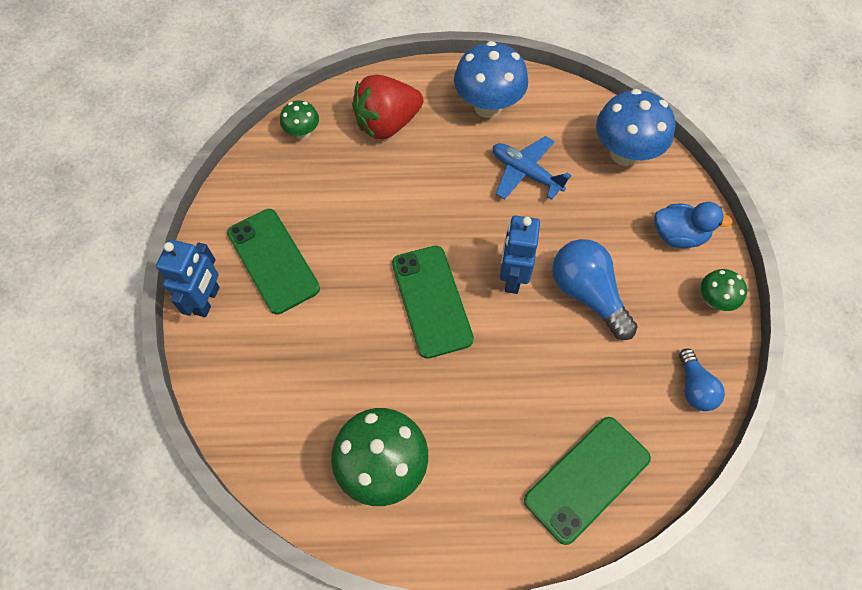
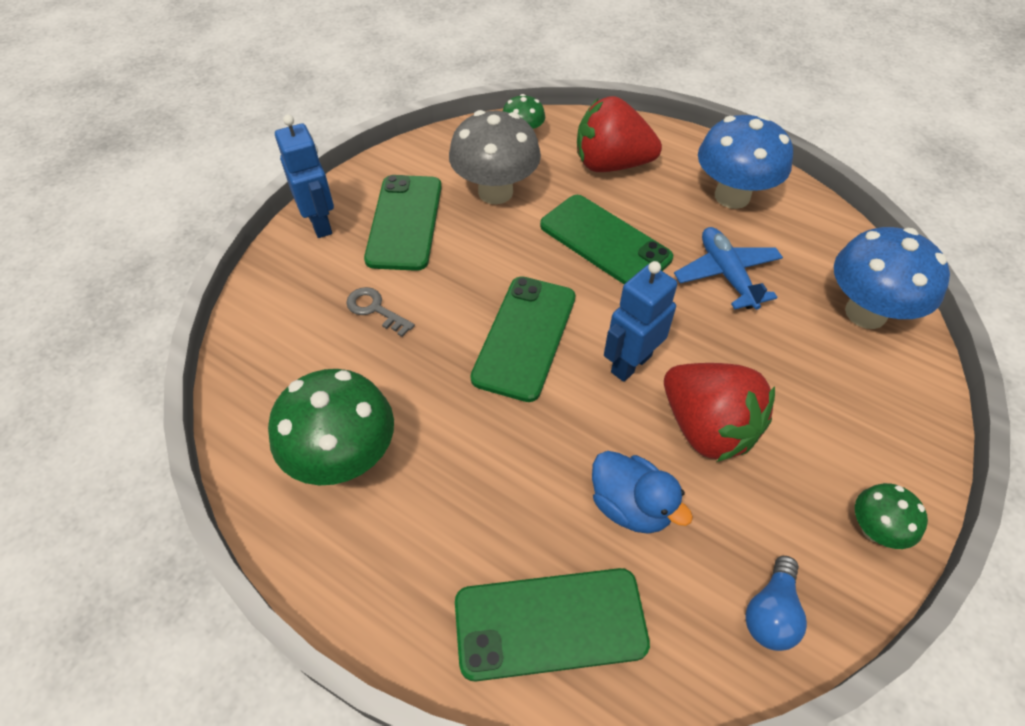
camera: 35 degrees right, 10 degrees down
(207, 300) = (320, 223): blue robot -> blue robot turned 75 degrees counterclockwise
(311, 345) = (375, 309): none -> grey key
(321, 195) = (495, 192): none -> grey mushroom
(429, 193) = (604, 242): none -> green phone
(587, 294) = (707, 428): blue light bulb -> red strawberry
(678, 235) = (875, 432): blue duck -> blue duck (630, 506)

